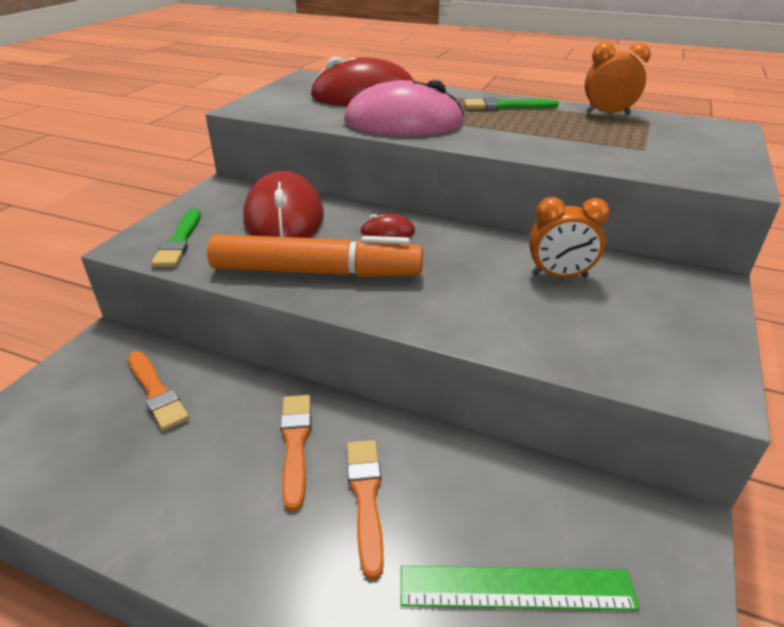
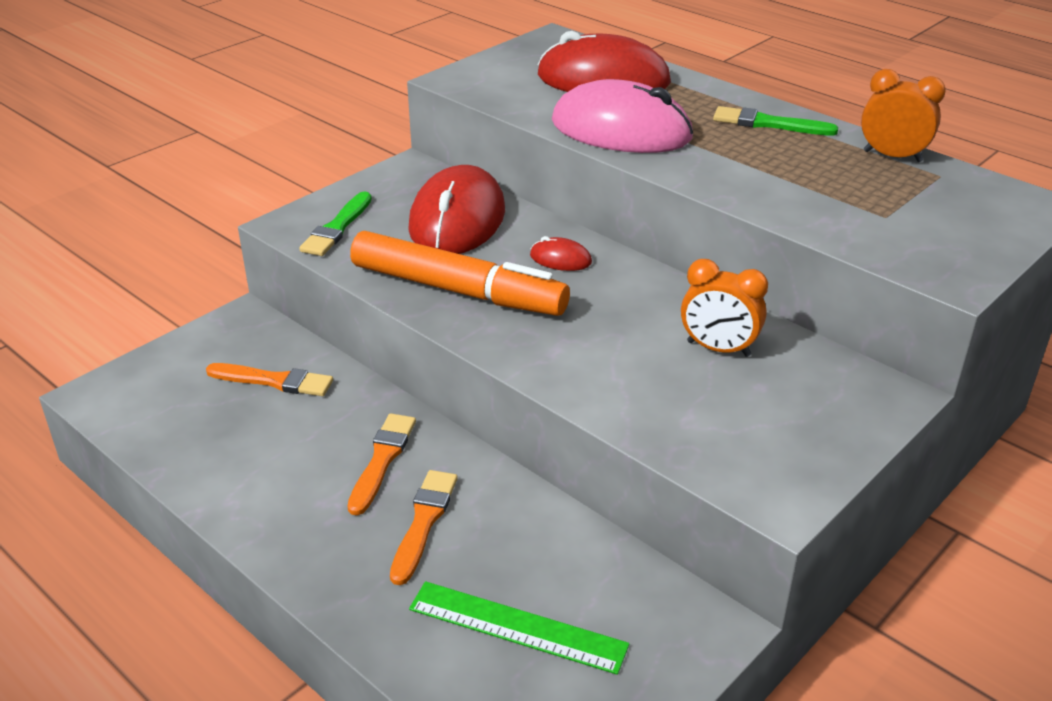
camera: 20 degrees right, 0 degrees up
(156, 392) = (274, 381): orange brush -> orange brush turned 60 degrees counterclockwise

